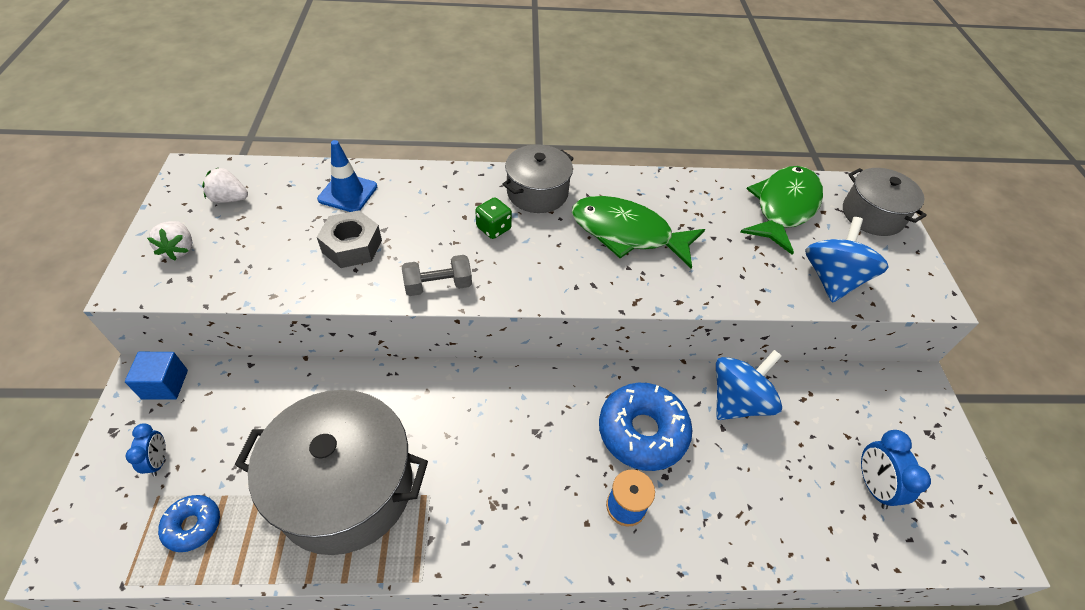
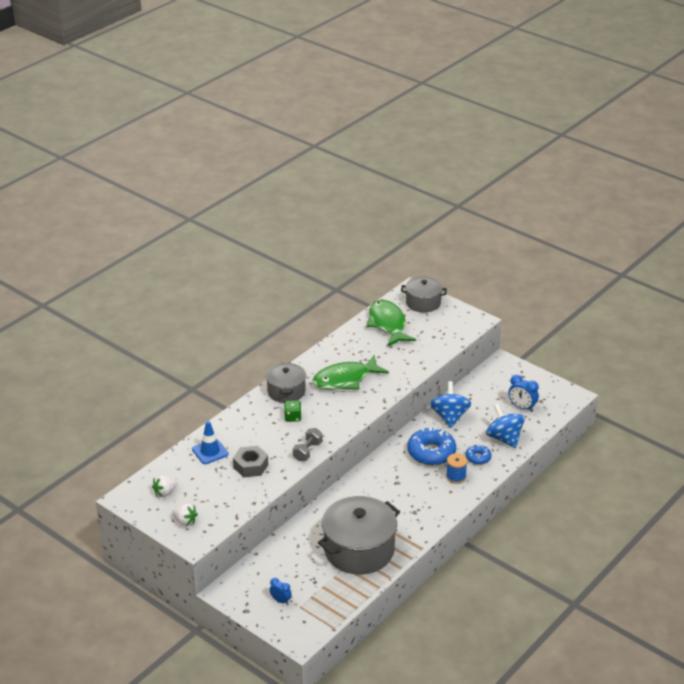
camera: 45 degrees left, 15 degrees down
(165, 384) = (235, 585): blue cube -> none
(193, 525) = (327, 601): blue donut -> blue donut (478, 457)
(832, 279) = (438, 340): blue spinning top -> blue spinning top (504, 438)

